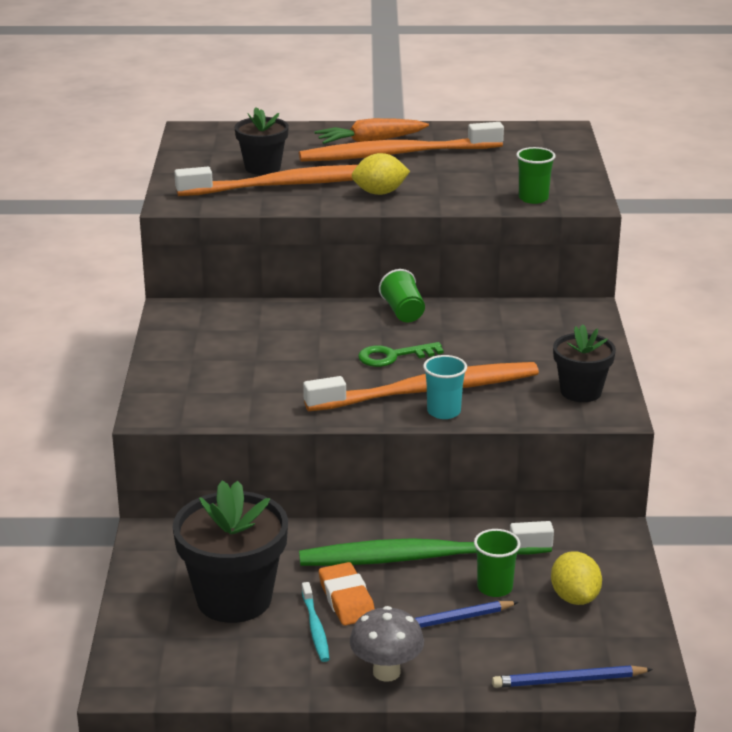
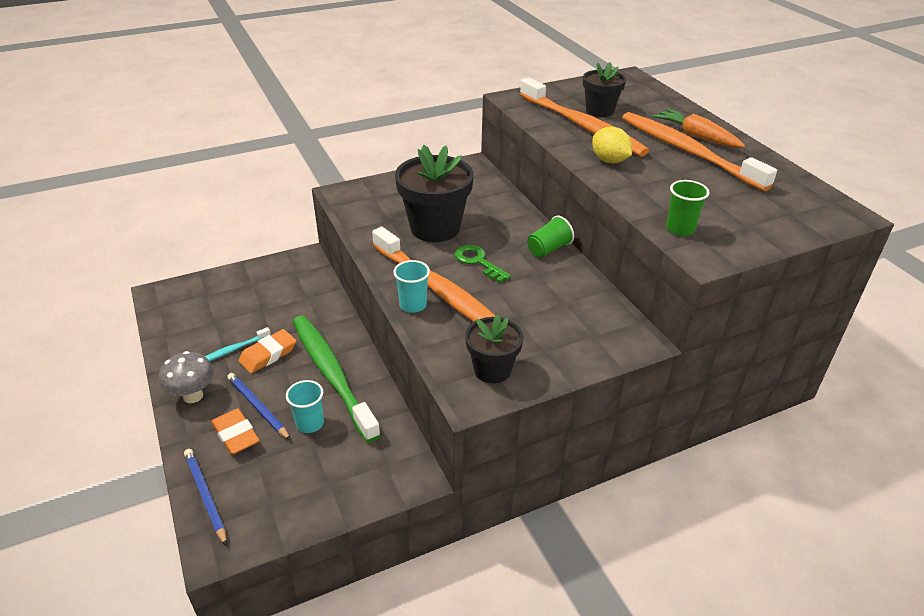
camera: 65 degrees right, 10 degrees up
(234, 599) = (251, 308): black flower pot -> black flower pot (435, 228)
(481, 645) = (236, 435): none -> orange eraser
(495, 587) = (310, 423): green cup -> turquoise cup
(574, 597) = (314, 473): yellow lemon -> none

